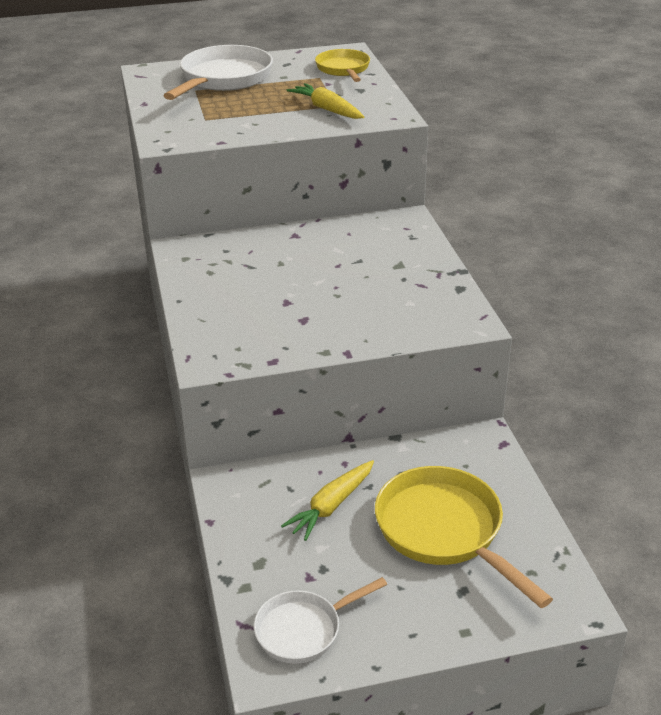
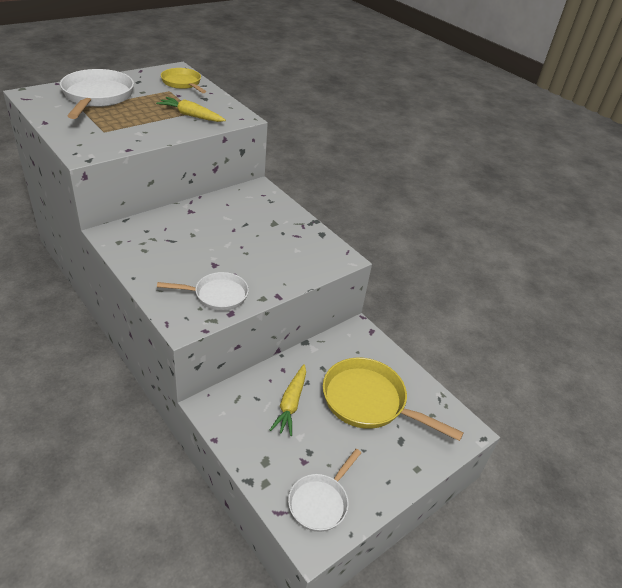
camera: 30 degrees left, 5 degrees up
(268, 338) = (217, 295): none -> white pan

